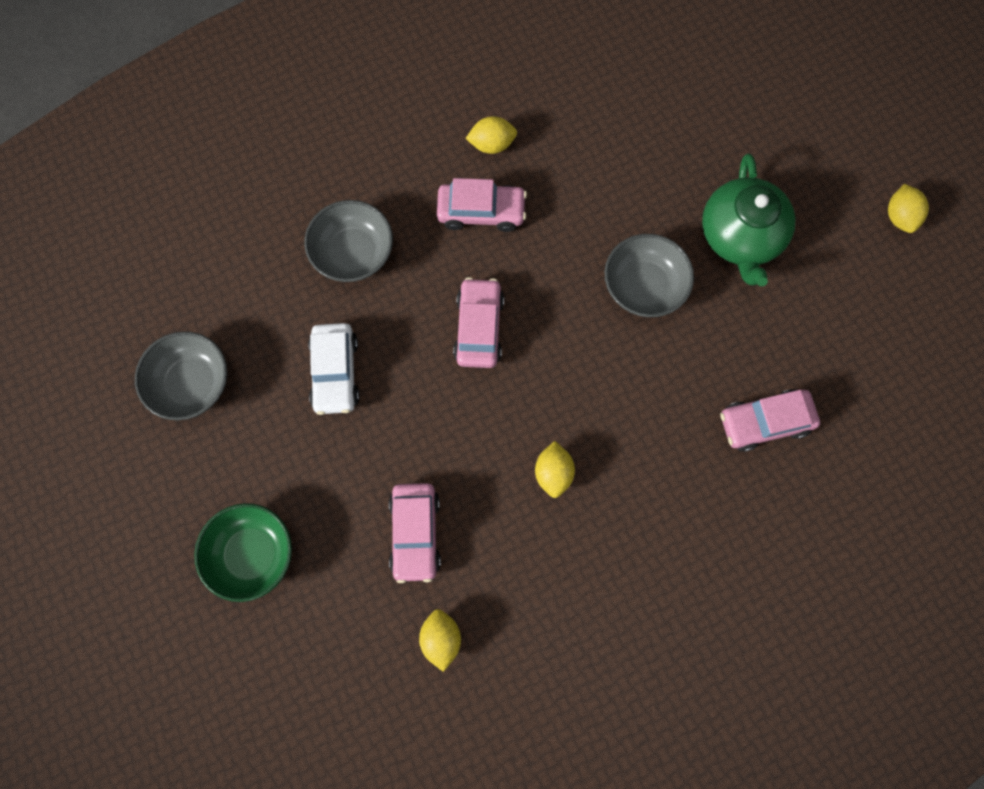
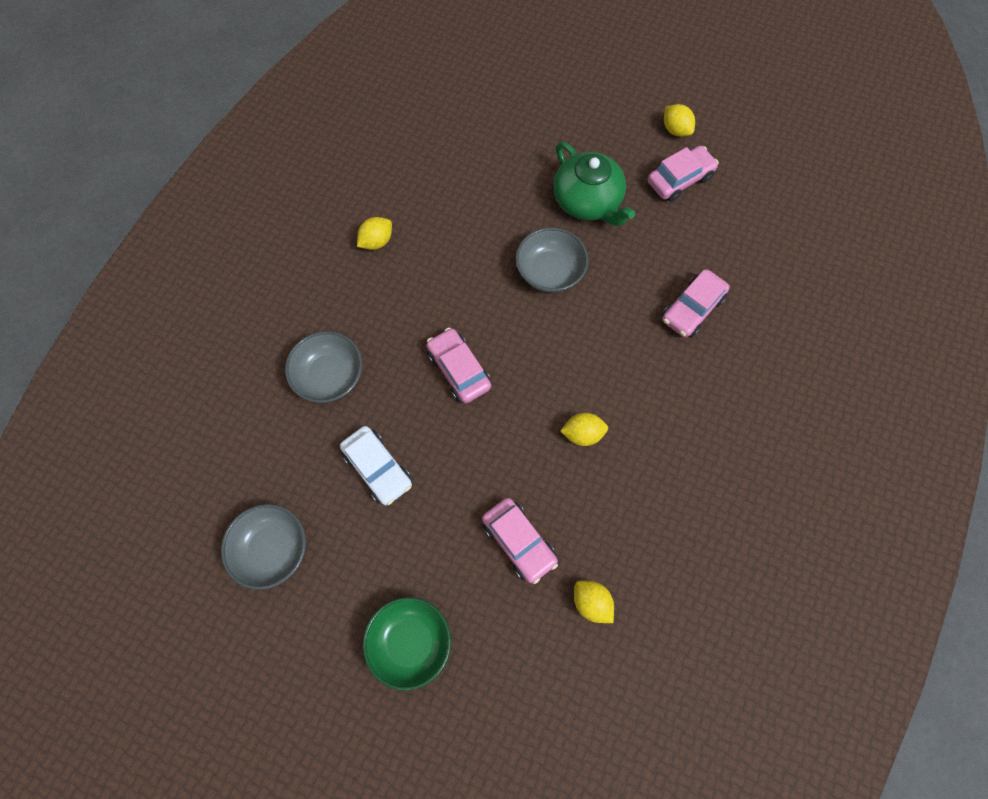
camera: 35 degrees left, 5 degrees down
(481, 212) = (402, 291): pink car -> pink car (679, 179)
(553, 473) = (582, 434): yellow lemon -> yellow lemon turned 60 degrees counterclockwise

